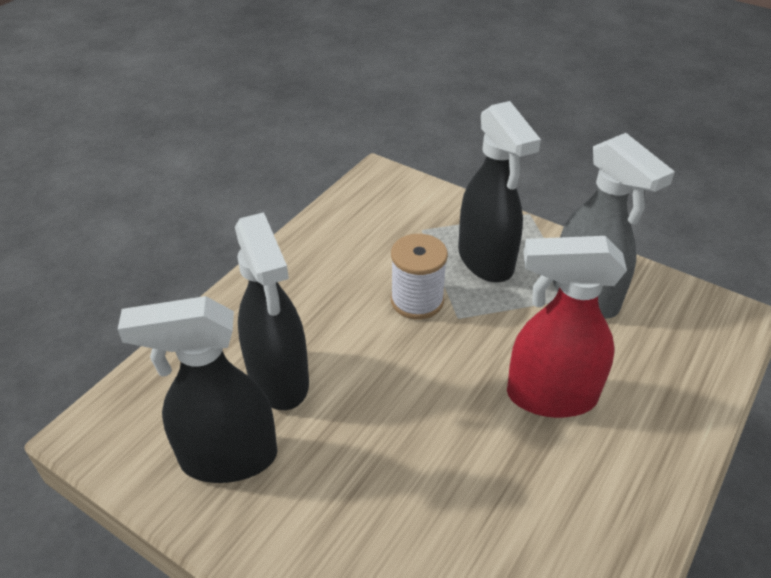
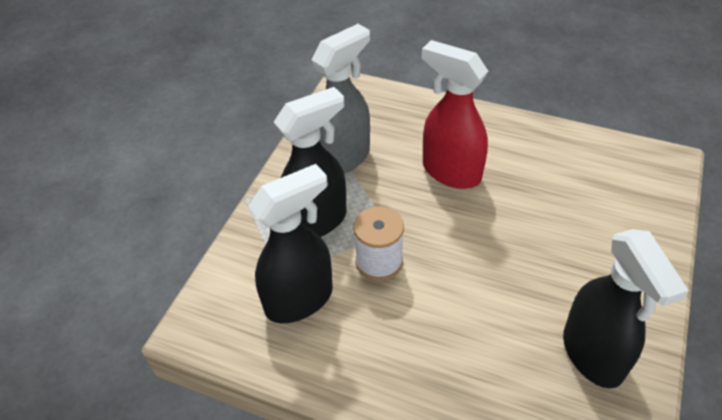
camera: 100 degrees left, 5 degrees up
(279, 380) = (503, 342): black spray bottle -> black spray bottle (300, 300)
(550, 396) = (450, 172): red spray bottle -> red spray bottle turned 135 degrees clockwise

